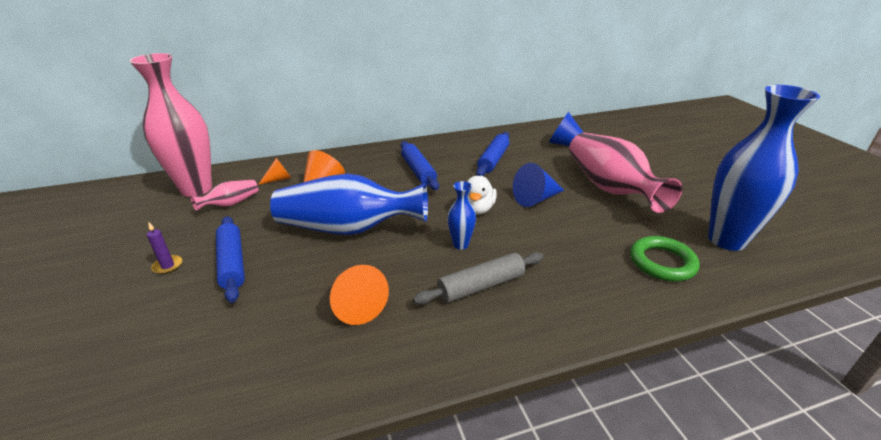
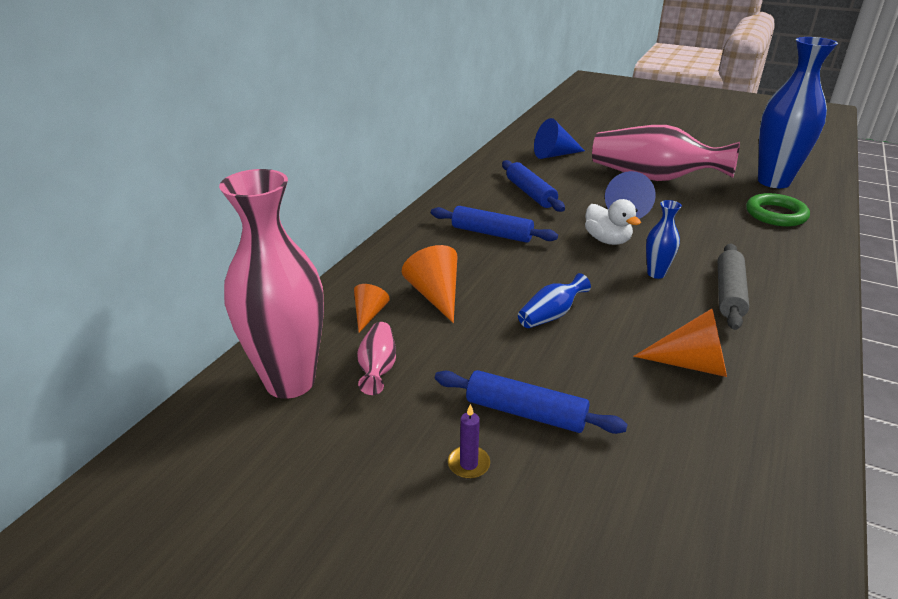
camera: 45 degrees left, 0 degrees up
(348, 229) = (551, 315): blue vase -> blue vase, size x0.45

